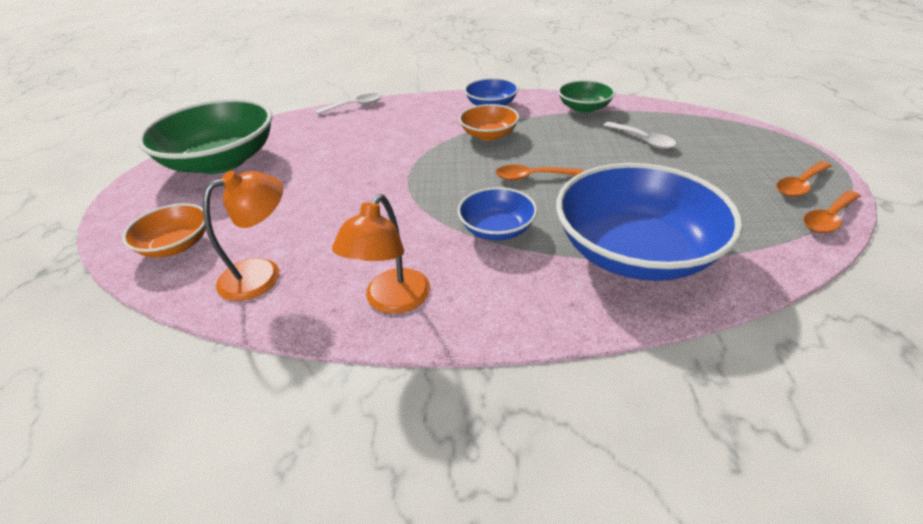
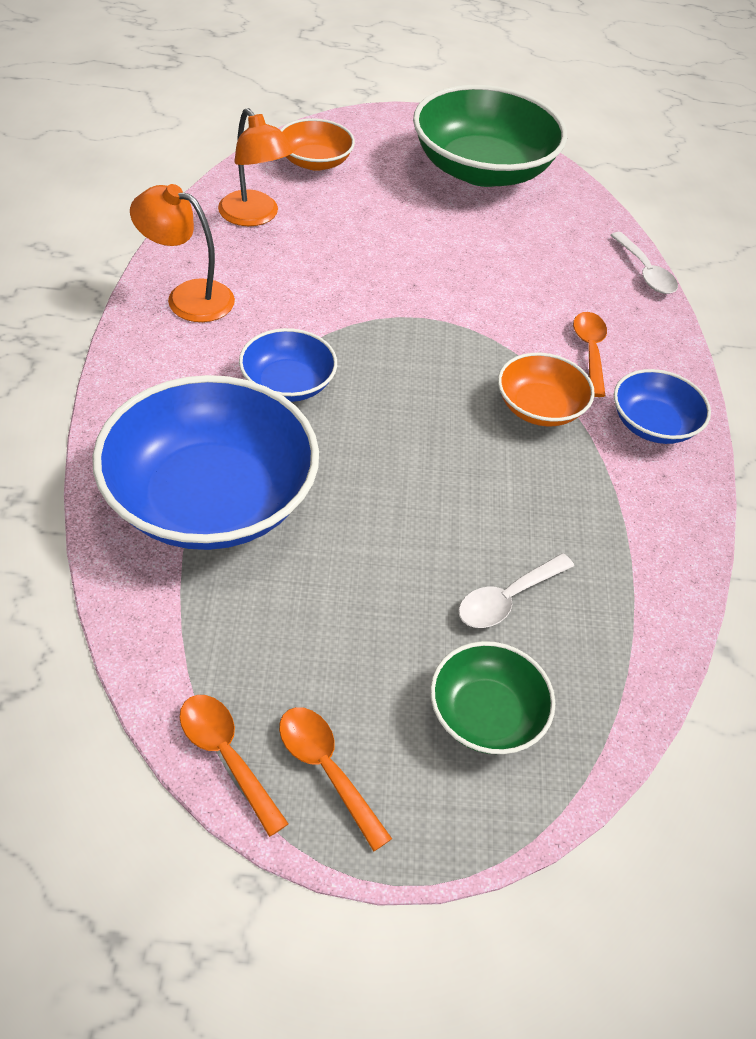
camera: 85 degrees right, 10 degrees up
(532, 177) = (404, 435): orange spoon -> orange spoon (589, 351)
(584, 108) = (643, 549): green bowl -> green bowl (486, 714)

